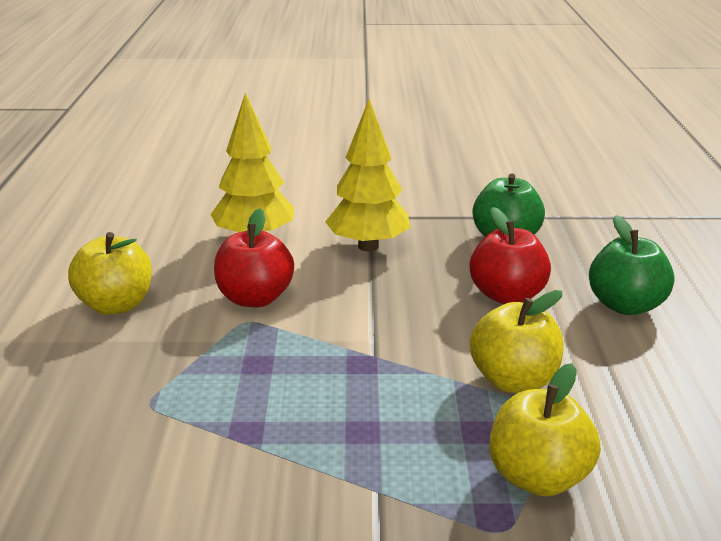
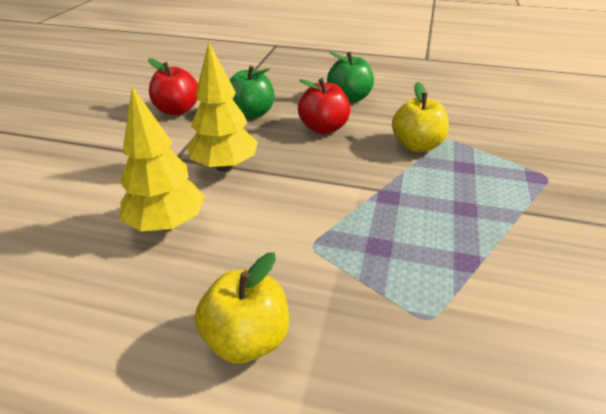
camera: 75 degrees left, 10 degrees up
(255, 298) = (278, 236): red apple -> red apple (177, 110)
(538, 477) = (504, 157): yellow apple -> none

